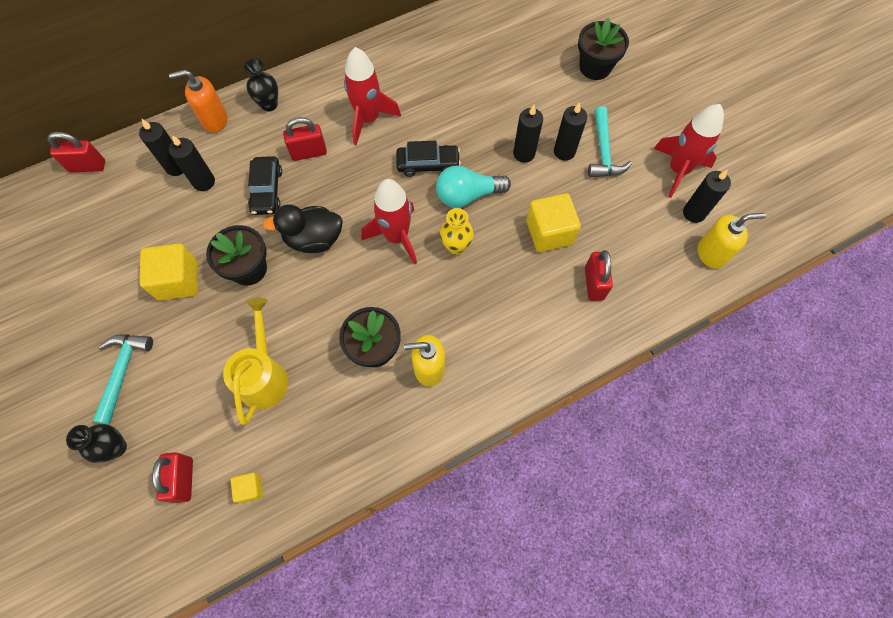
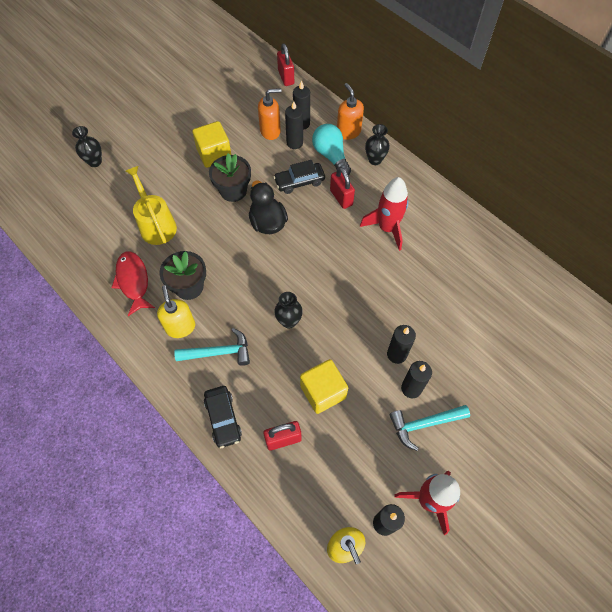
camera: 75 degrees right, 5 degrees down
(123, 372) = (144, 148): turquoise hammer -> turquoise hammer (218, 352)
(171, 205) = (270, 131): none -> orange soap dispenser
(183, 479) = (79, 203): red padlock -> none
(250, 489) = (77, 241): yellow cube -> none
(264, 375) = (156, 224): yellow watering can -> yellow watering can turned 105 degrees counterclockwise
(344, 417) = (133, 281): none -> red fish
(396, 237) = (285, 276): red rocket -> none
(428, 164) = (359, 282): black car -> black car (223, 418)
(456, 246) = (289, 321): yellow vase -> black vase
(467, 195) = (339, 318): turquoise light bulb -> turquoise light bulb (331, 156)
(595, 67) = (520, 399): black flower pot -> none

